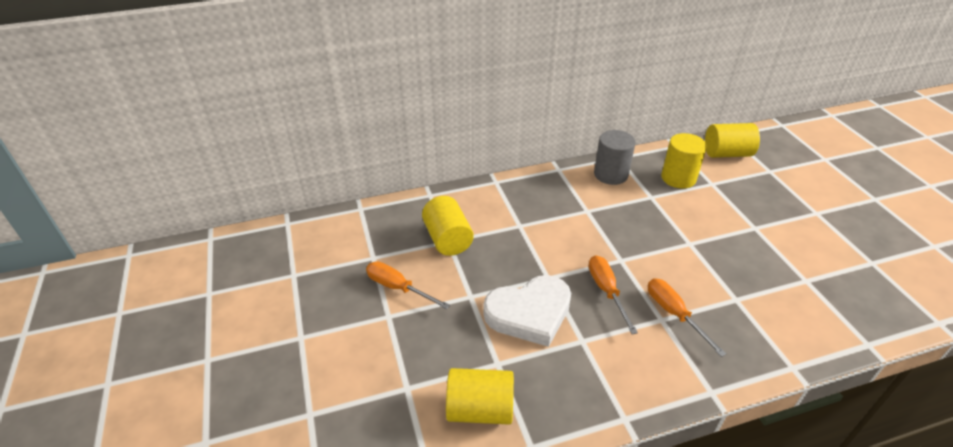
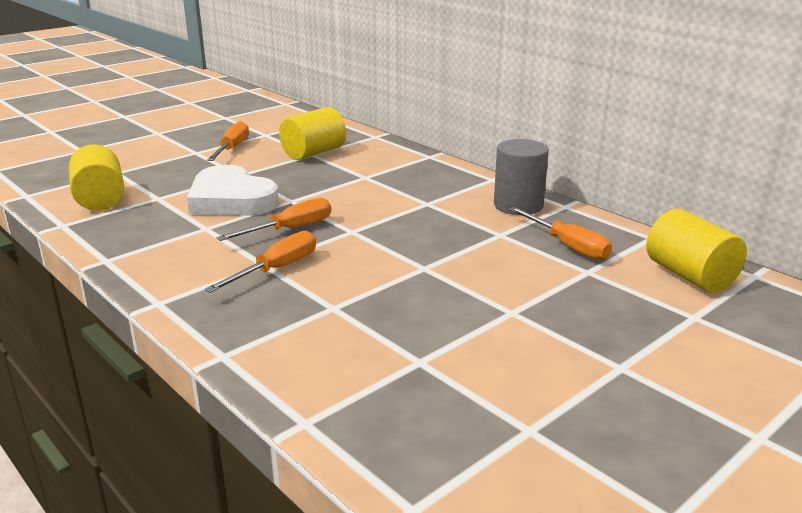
camera: 65 degrees right, 15 degrees down
(678, 178) = (567, 246): yellow cylinder -> orange screwdriver

